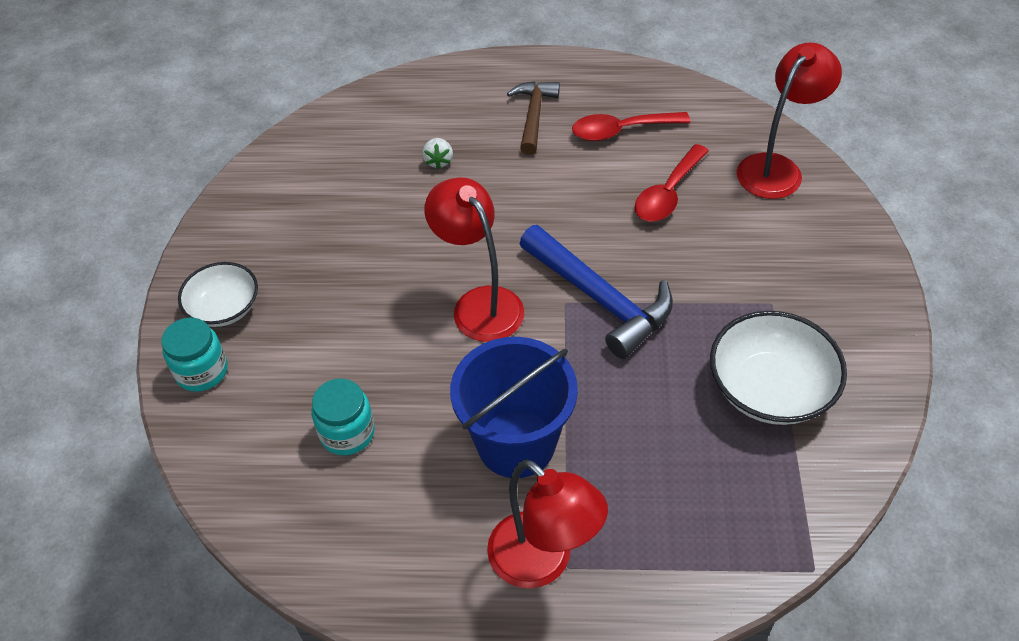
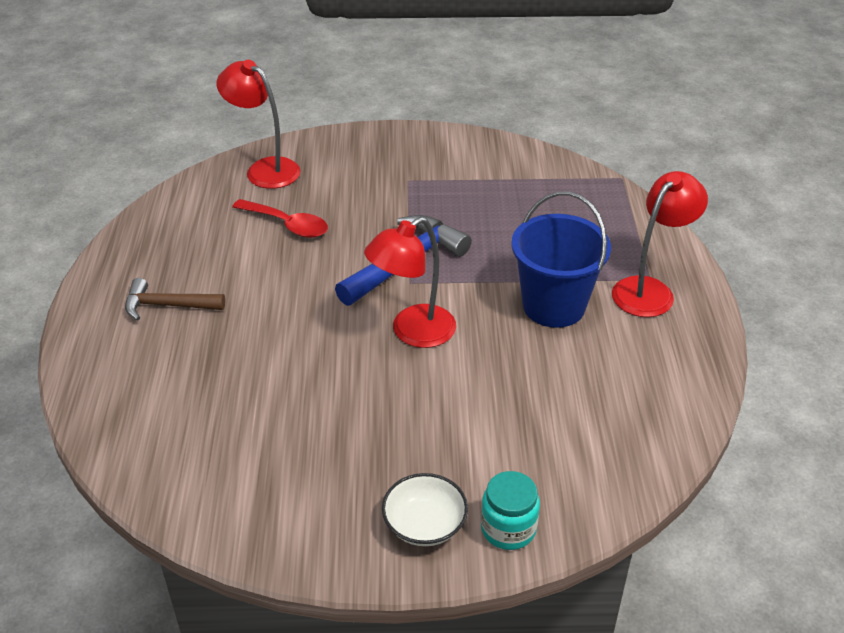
camera: 95 degrees left, 10 degrees down
(347, 433) = (561, 407): turquoise jar -> none
(438, 161) = (222, 371): white strawberry -> none
(621, 130) = (202, 249): red spoon -> none
(770, 388) = (486, 185): white bowl -> none

